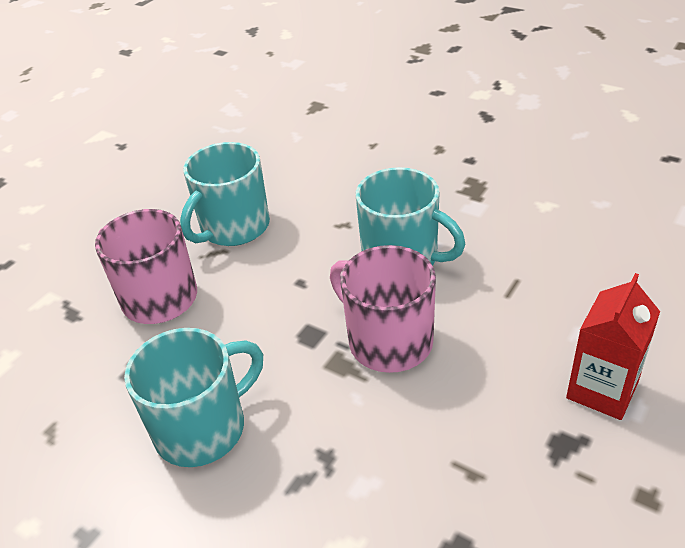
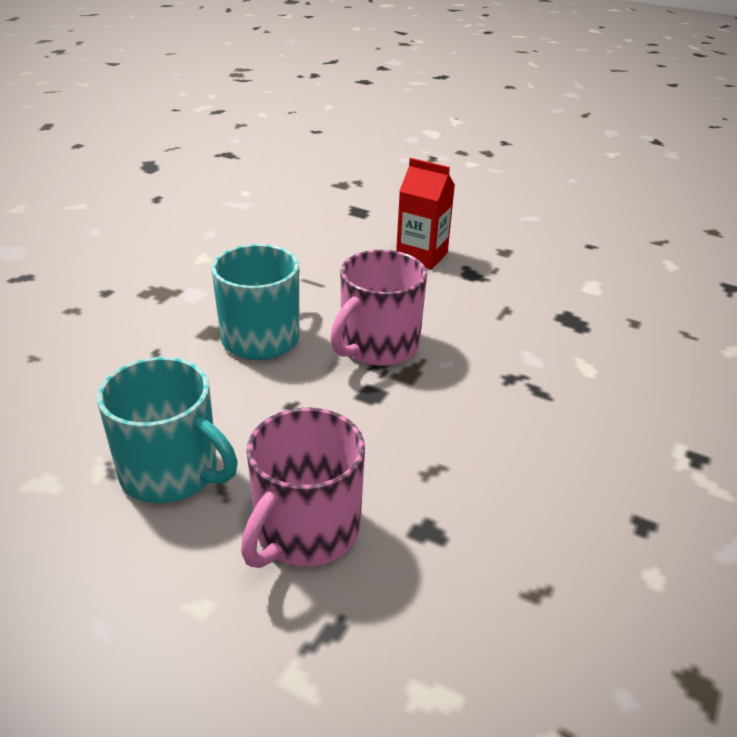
camera: 100 degrees left, 5 degrees down
(202, 428) = (500, 458): turquoise mug -> none

